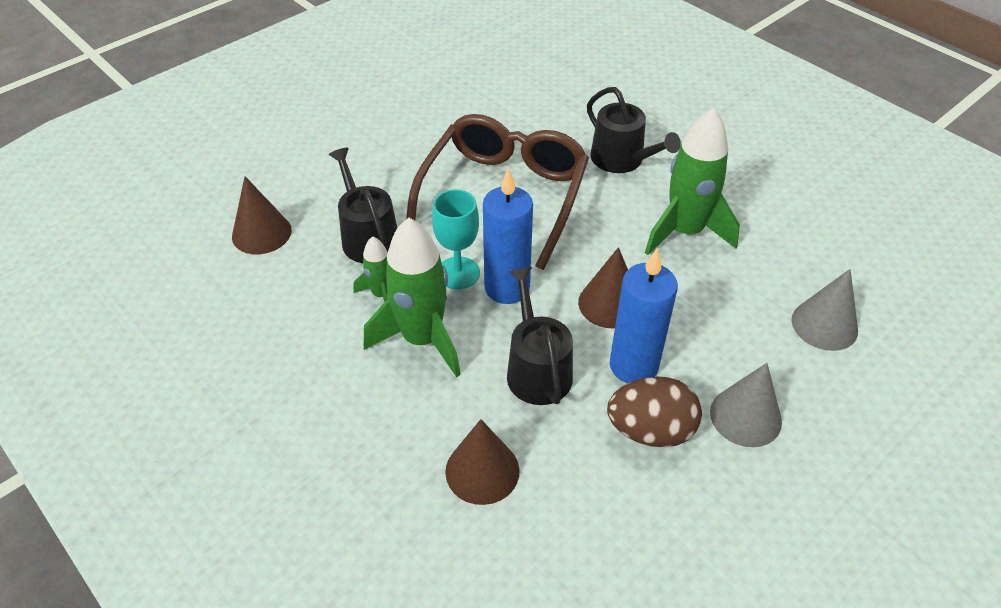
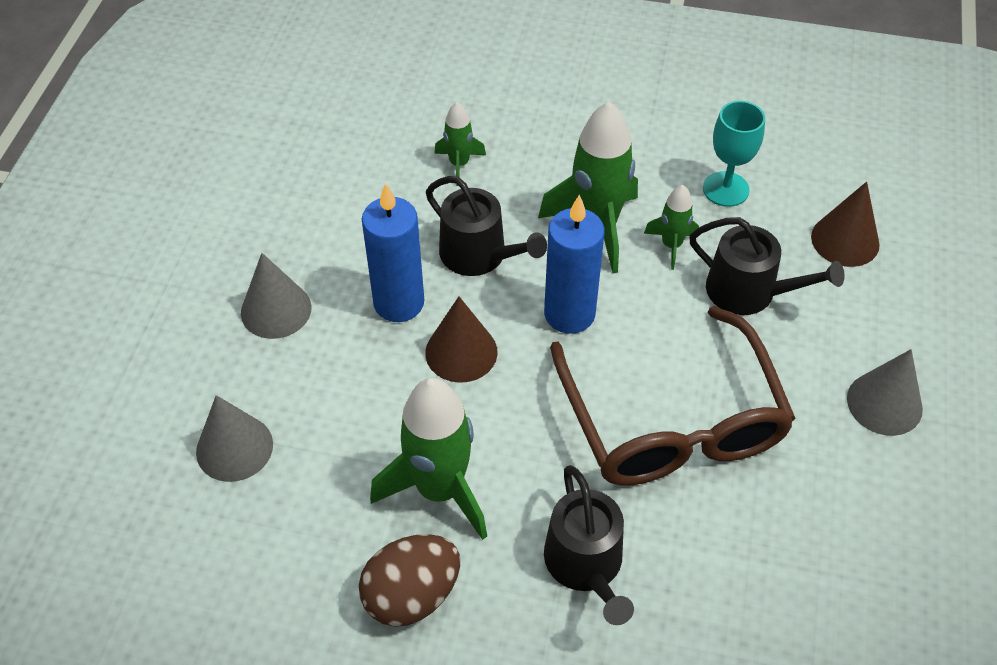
camera: 145 degrees right, 5 degrees up
(370, 145) = (884, 403): none -> grey cone
(458, 273) = (627, 303): turquoise goblet -> turquoise goblet (725, 189)
(482, 471) = (459, 164): brown cone -> green rocket
(622, 160) = (586, 565): black watering can -> black watering can turned 120 degrees counterclockwise
(650, 430) = (351, 256): brown egg -> brown egg (412, 595)

